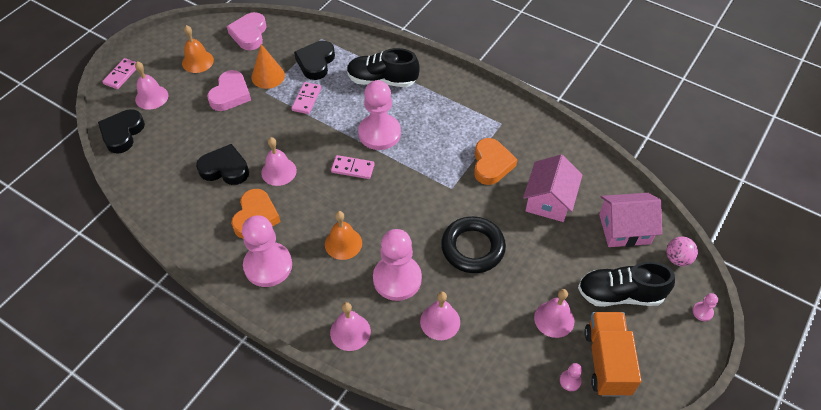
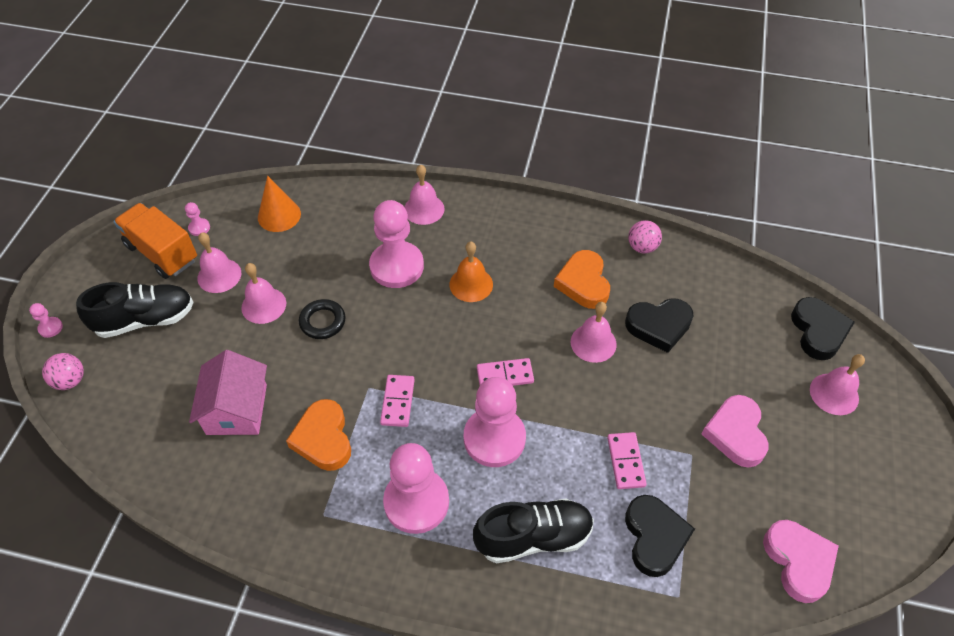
camera: 160 degrees right, 0 degrees up
(121, 75) = (908, 415): pink domino -> pink domino (398, 402)
(189, 232) = (642, 247): none -> pink ball
(197, 61) = (829, 476): orange bell -> none
(268, 76) = (708, 484): orange cone -> orange cone (279, 215)
(268, 266) = (537, 241): pink pawn -> pink pawn (416, 502)
(440, 321) = (338, 241): pink bell -> pink bell (263, 305)
(472, 248) = (322, 322): black ring -> black ring, size x0.60
(607, 361) = (162, 253): orange truck -> orange truck turned 150 degrees clockwise
(624, 229) = (135, 400): pink house -> none

